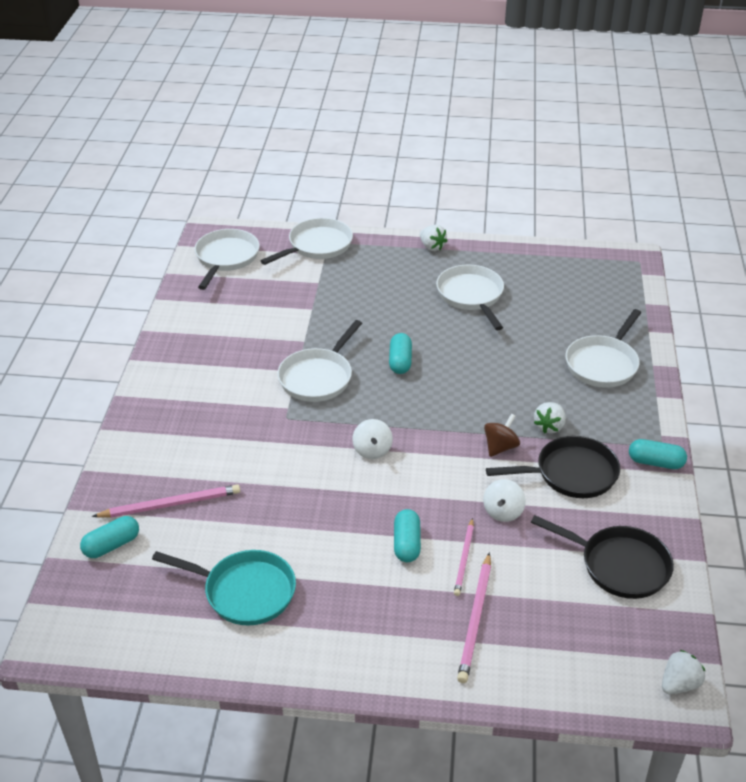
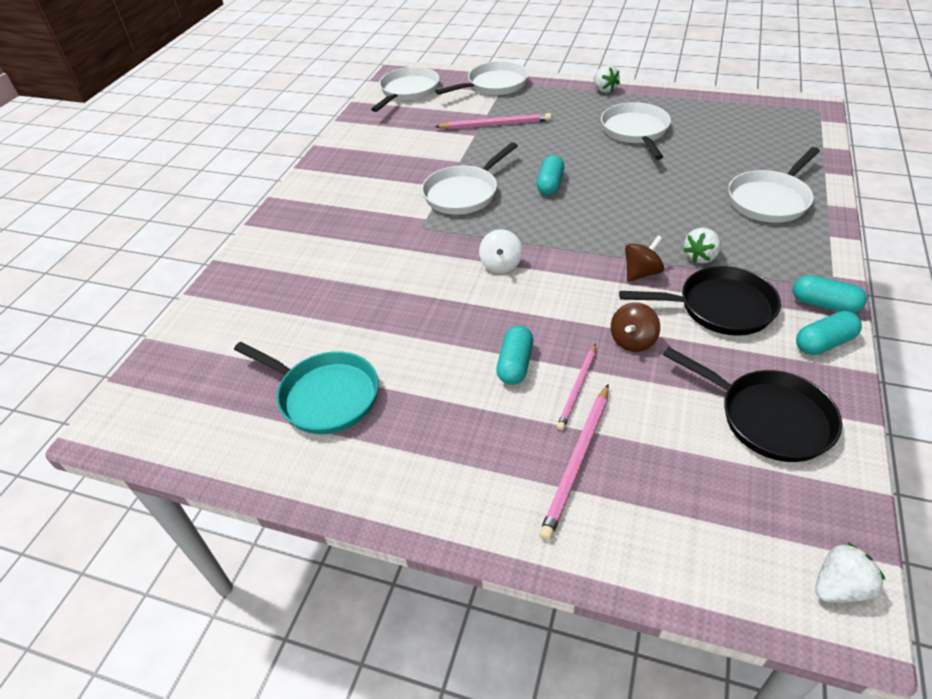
camera: 15 degrees right, 5 degrees up
(111, 545) = (209, 332): turquoise capsule -> turquoise capsule (823, 343)
(171, 504) = (281, 299): pink pencil -> pink pencil (495, 124)
(503, 512) = (632, 341): white spinning top -> brown spinning top

